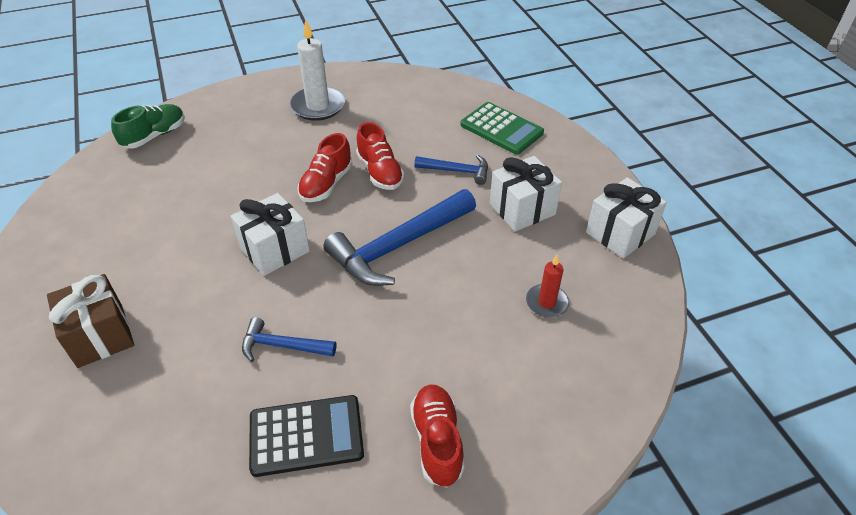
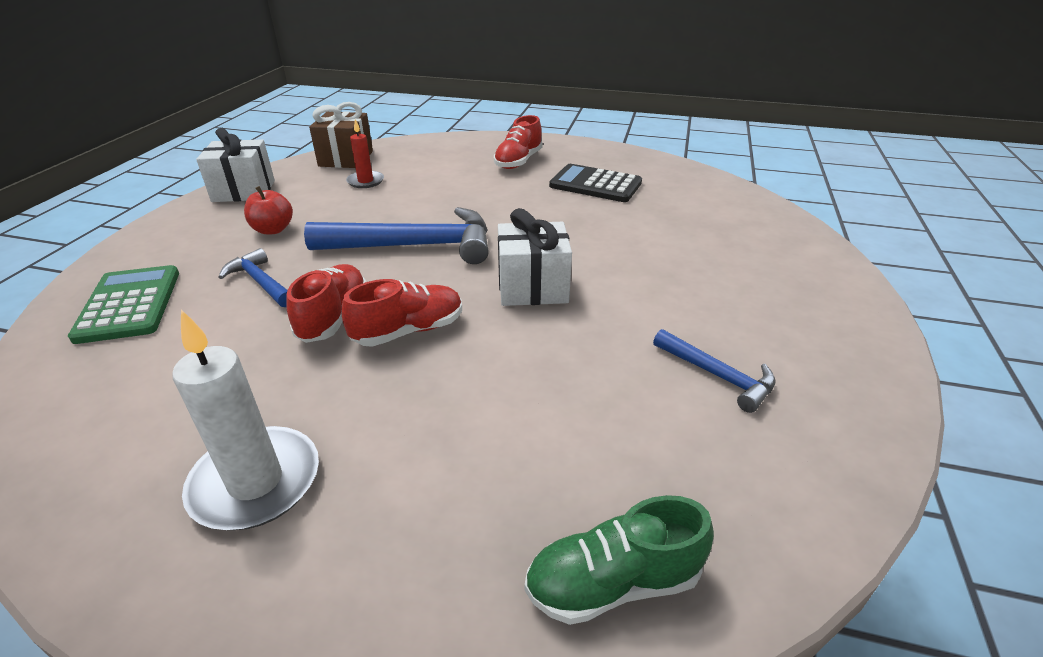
camera: 145 degrees left, 10 degrees down
(100, 336) = (748, 283): brown gift -> brown gift (346, 159)
(283, 346) = (579, 223): blue hammer -> blue hammer (717, 376)
(522, 209) = (273, 230): white gift -> red apple

